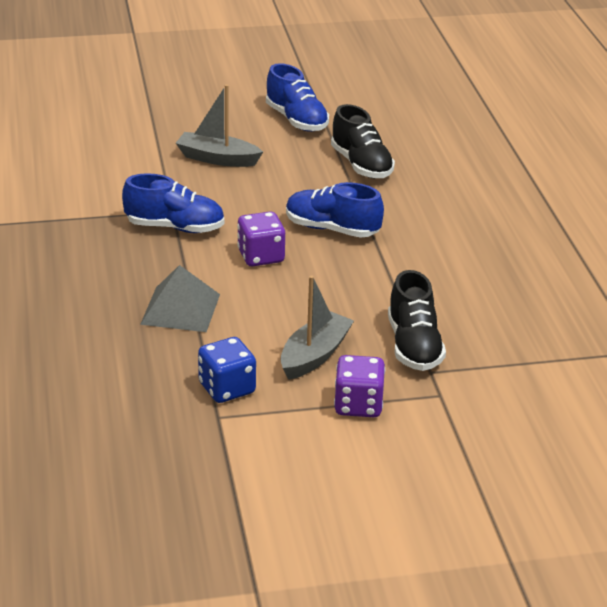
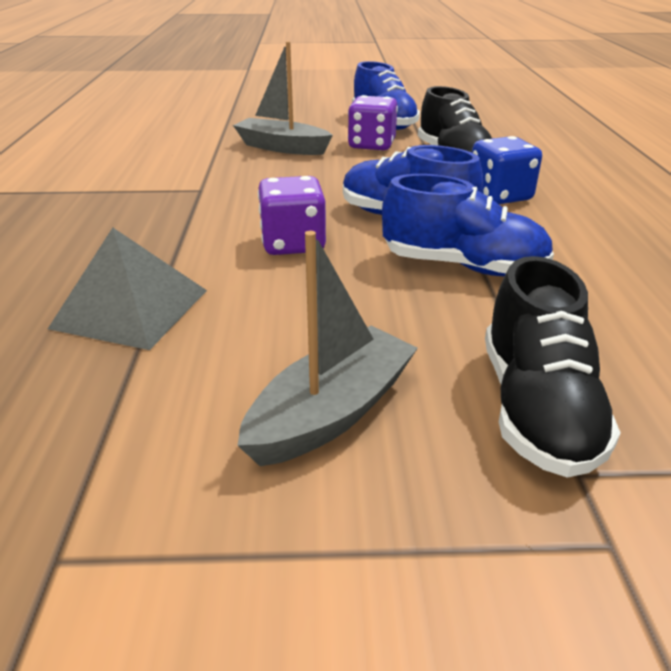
camera: 10 degrees right, 0 degrees up
(175, 227) = (192, 206): blue shoe -> blue shoe (463, 266)
(227, 388) = (119, 477): blue dice -> blue dice (499, 196)
(358, 405) = (405, 558): purple dice -> purple dice (372, 145)

